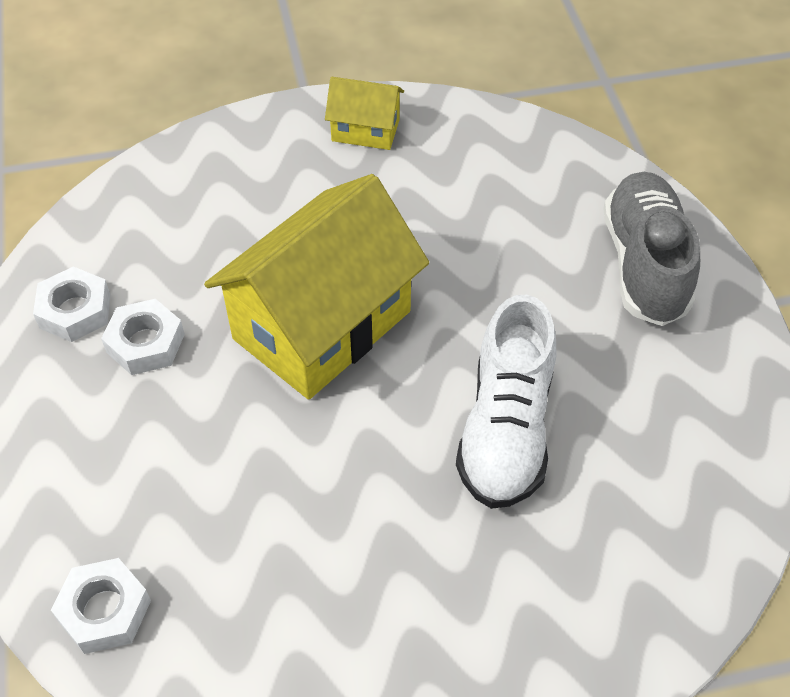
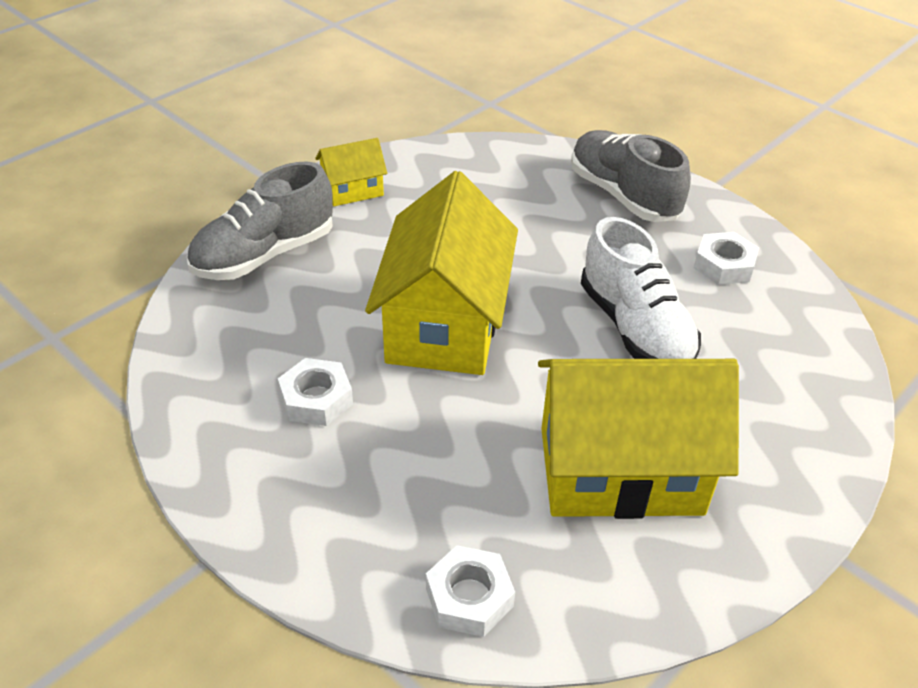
camera: 35 degrees left, 10 degrees down
(75, 311) = (231, 404): white nut -> white nut (724, 265)
(226, 167) = (264, 255): none -> grey shoe
(344, 574) = (620, 470): none -> yellow house

